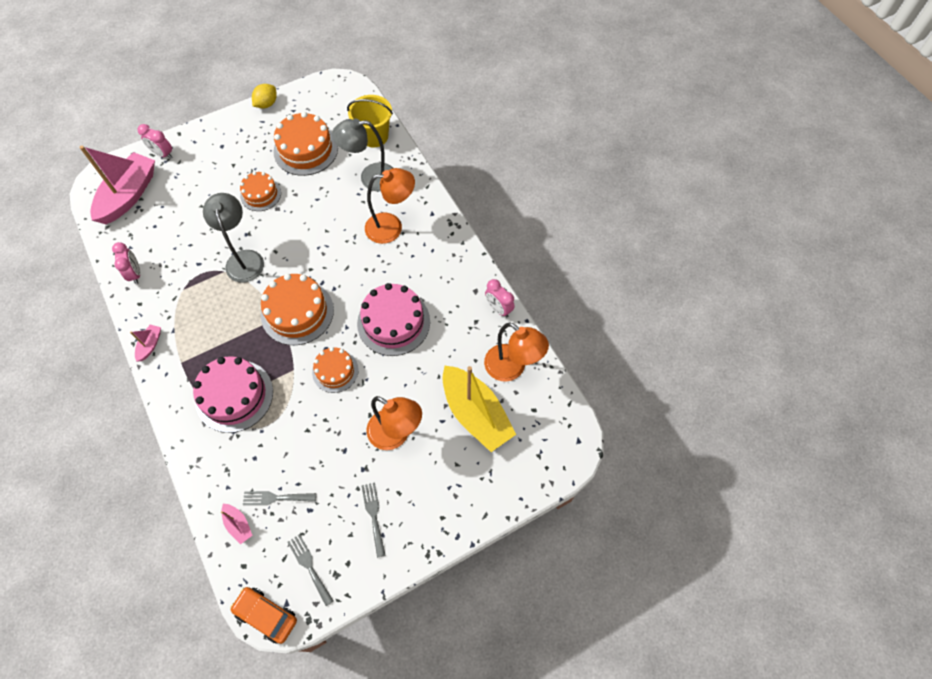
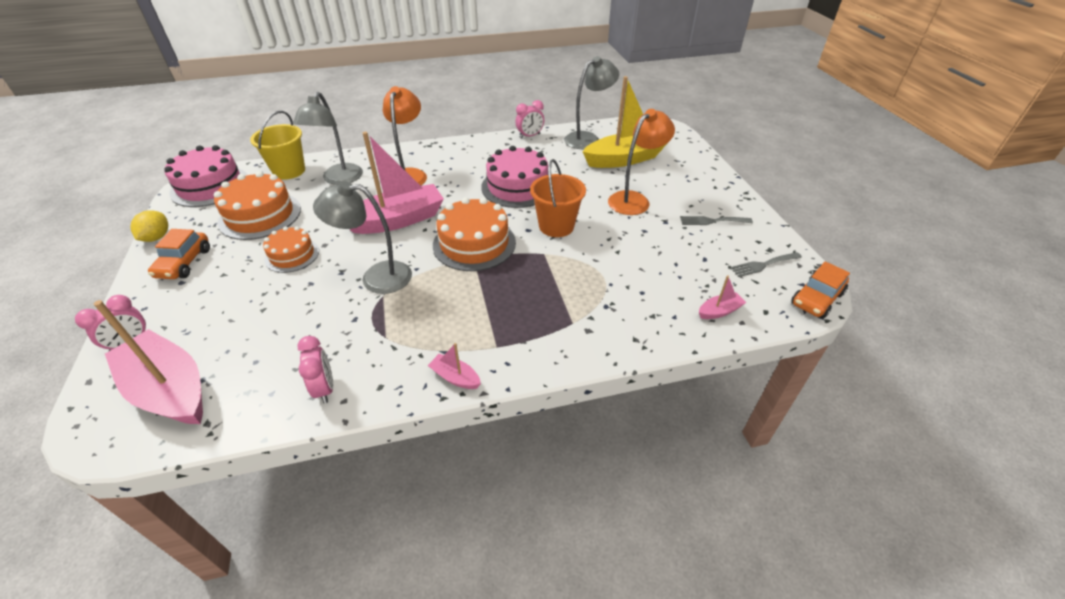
camera: 75 degrees left, 20 degrees down
(135, 274) = (325, 388): pink clock -> pink clock turned 75 degrees clockwise
(234, 396) = (560, 301): pink cake -> pink cake (210, 186)
(241, 136) = (184, 263): none -> orange car
(266, 104) = (157, 237): yellow lemon -> yellow lemon turned 45 degrees clockwise
(275, 498) = (690, 280): grey fork -> none
(319, 245) = (398, 220): none -> pink boat
(335, 371) = (556, 226): orange cake -> orange bucket
(512, 368) = (588, 138): orange lamp -> grey lamp

